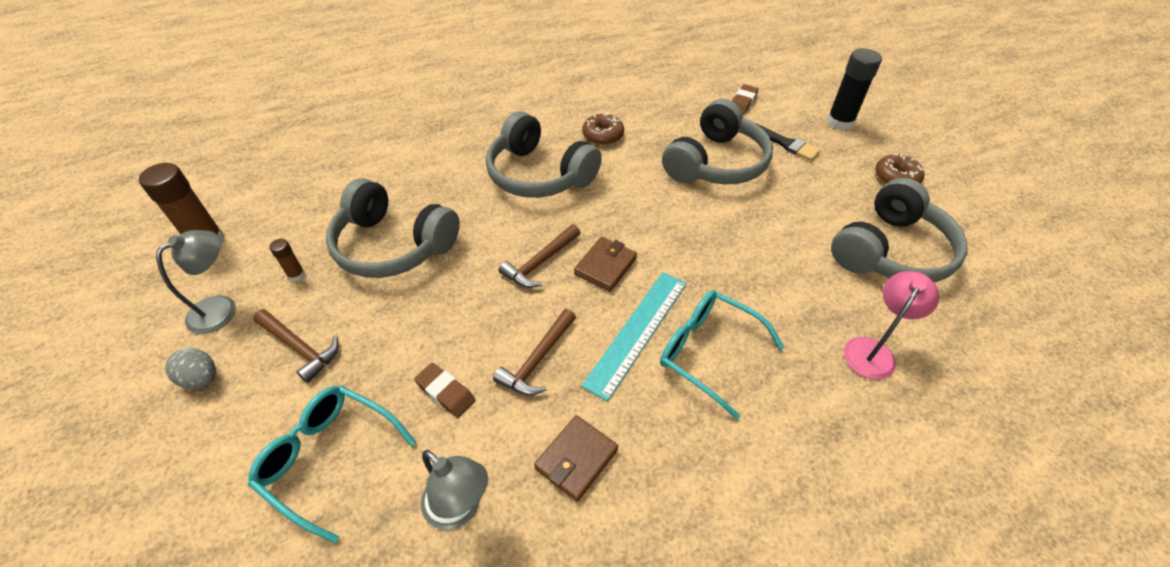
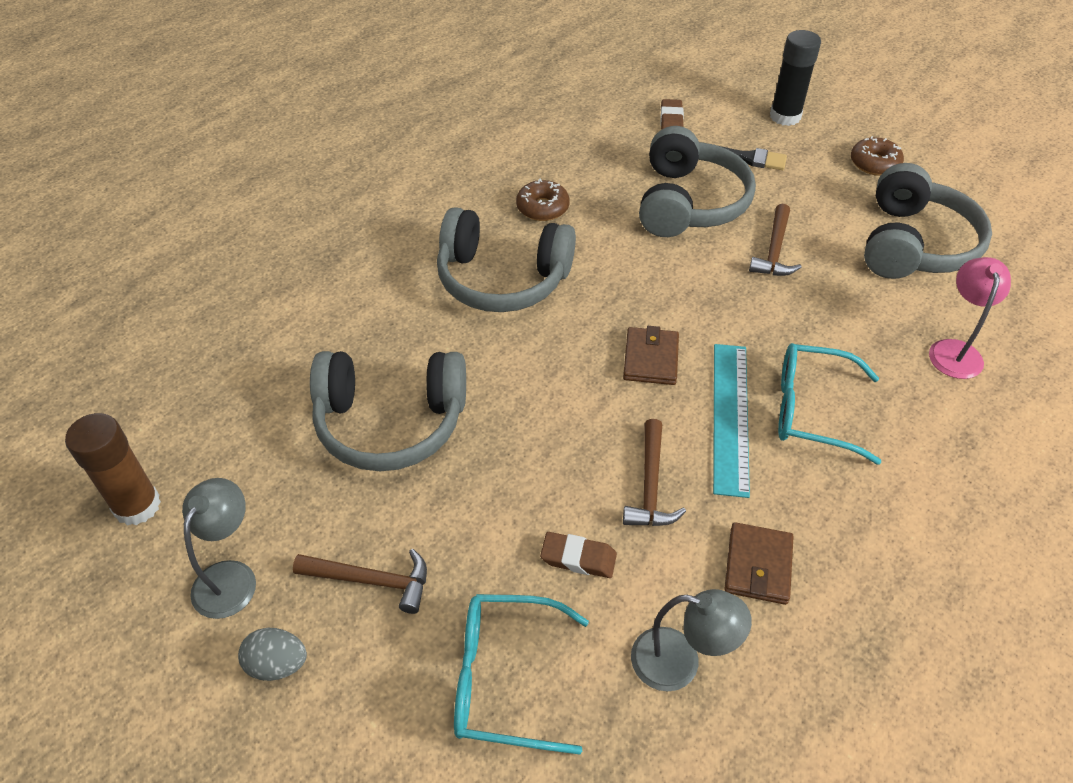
camera: 25 degrees left, 0 degrees up
(296, 275) = (296, 501): brown glue stick -> none
(540, 262) = (578, 380): brown hammer -> brown hammer (774, 250)

